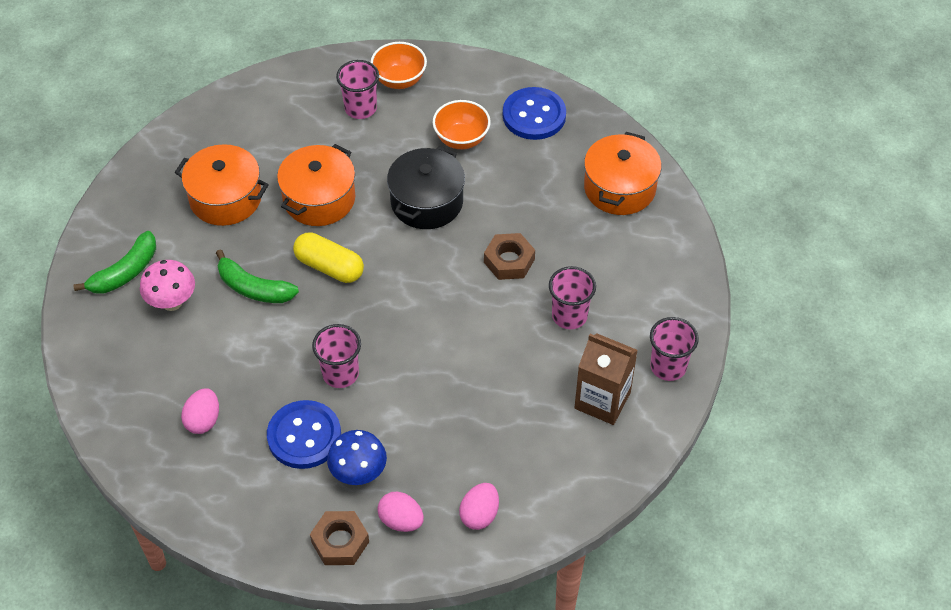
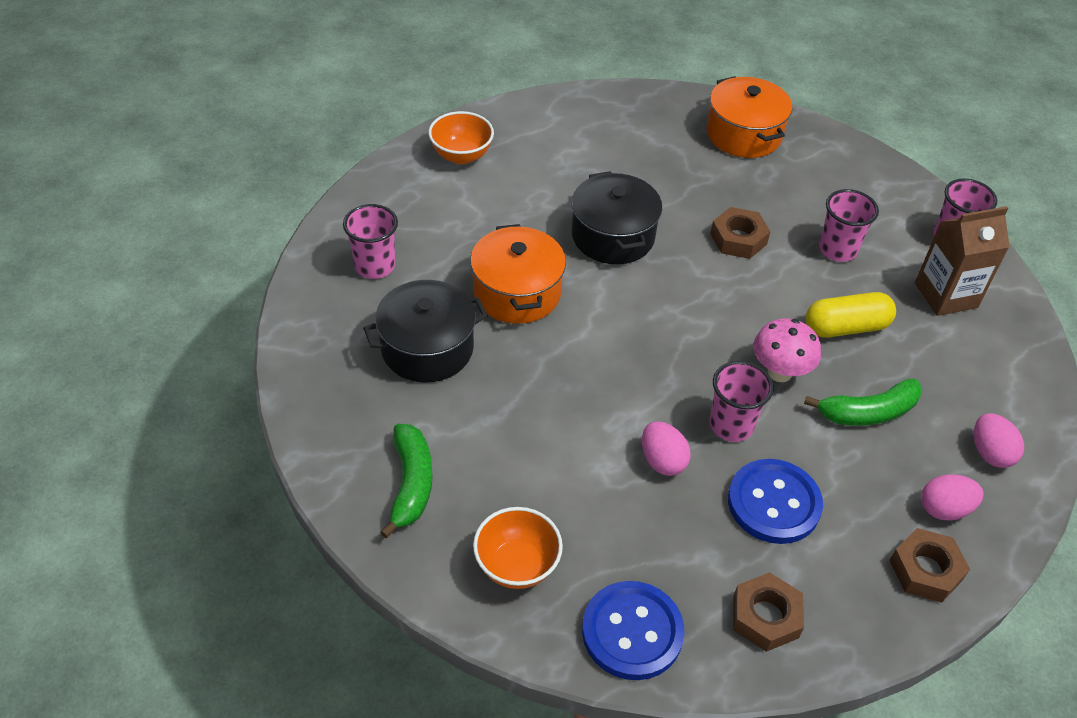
camera: 45 degrees left, 5 degrees down
(172, 302) = (496, 477): pink mushroom -> pink mushroom (779, 372)
(203, 420) = (668, 563): pink egg -> pink egg (662, 461)
(217, 489) = (765, 617): none -> brown nut
(225, 198) = (427, 348): orange pot -> black pot
(254, 288) = (558, 408): green banana -> green banana (868, 412)
(329, 267) = (601, 342): yellow capsule -> yellow capsule (846, 327)
(358, 474) = (860, 498): blue mushroom -> none
(360, 108) = (456, 197): pink cup -> pink cup (375, 266)
(461, 139) = (575, 171): orange bowl -> orange bowl (517, 565)
(534, 115) = (609, 120): blue button -> blue button (632, 632)

